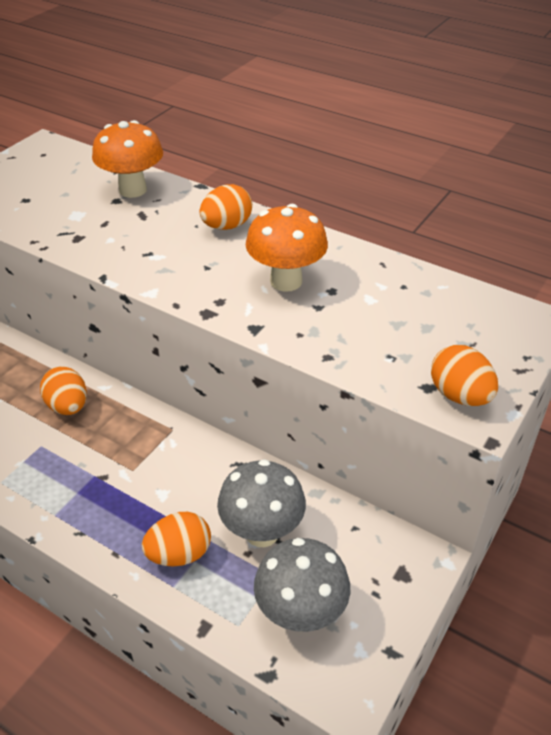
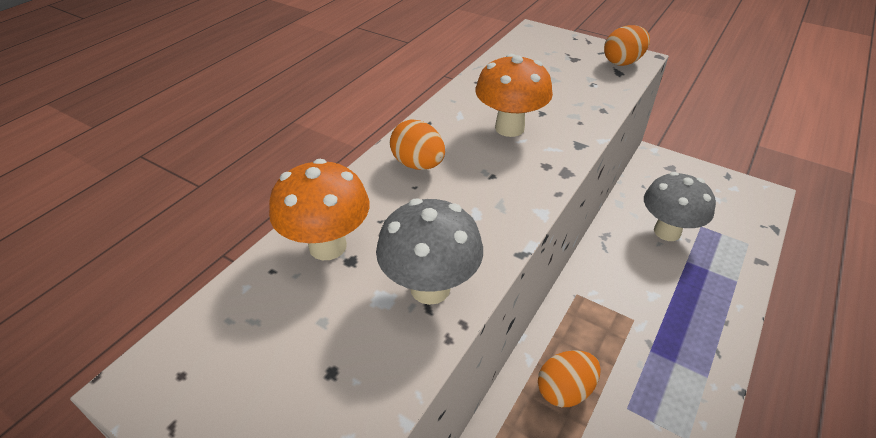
camera: 90 degrees left, 0 degrees up
(179, 554) = (707, 279): orange egg -> none
(300, 614) = (723, 212): grey mushroom -> grey mushroom (430, 288)

